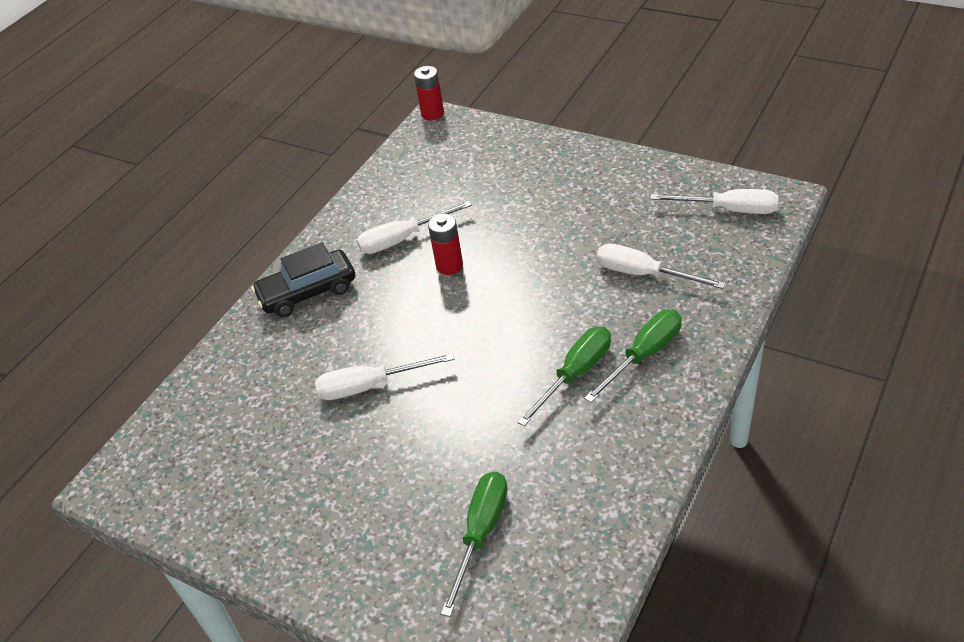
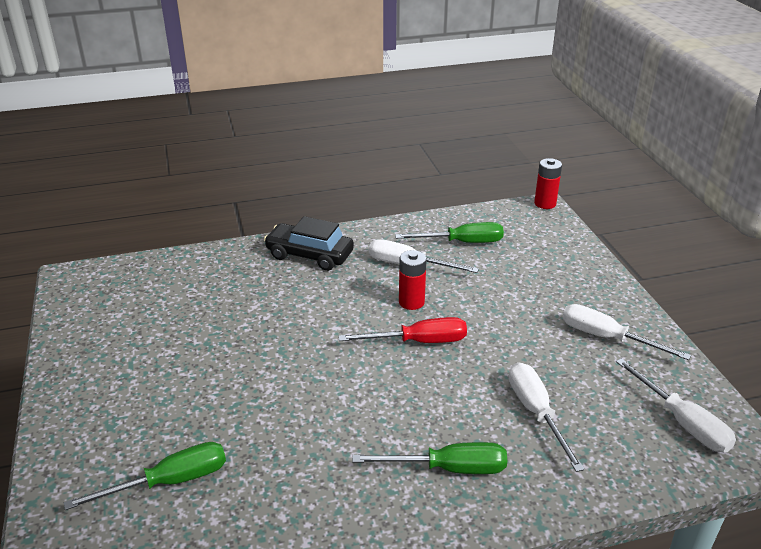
camera: 40 degrees right, 10 degrees down
(370, 386) = (256, 335): white screwdriver -> white screwdriver (606, 337)
(499, 290) = (419, 342): none -> red screwdriver
(575, 374) = (382, 438): green screwdriver -> green screwdriver (462, 242)

